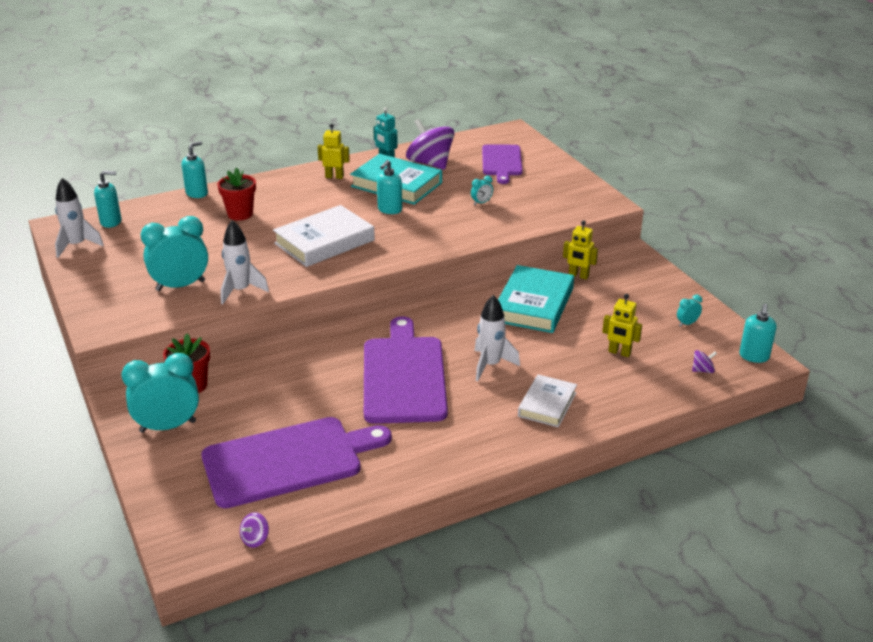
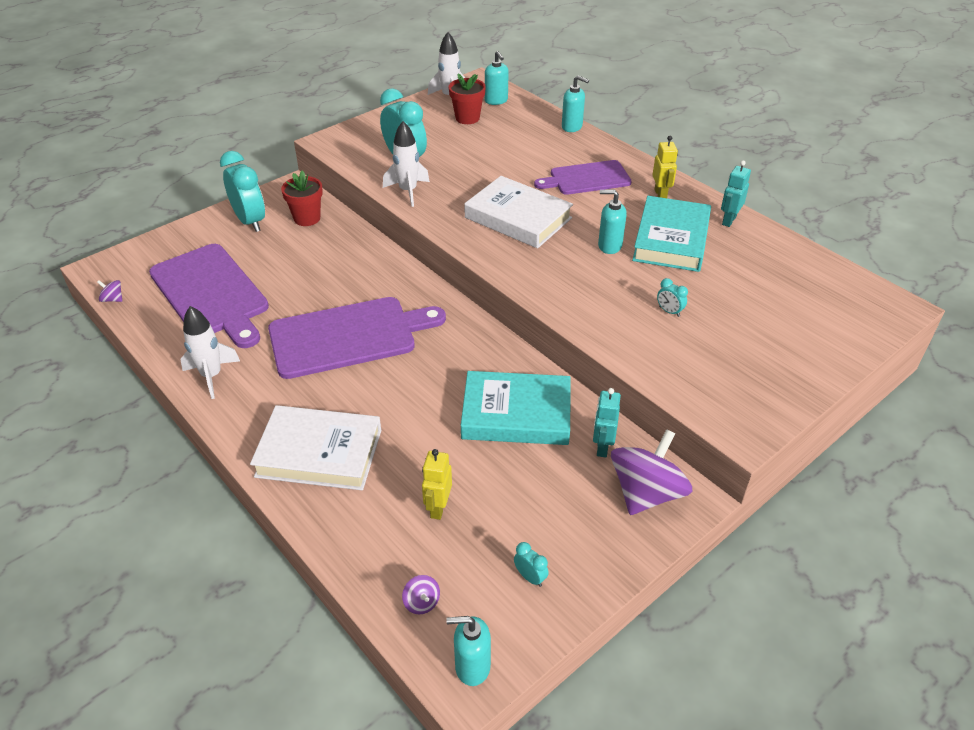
camera: 75 degrees right, 10 degrees up
(240, 214) = (546, 158): red flower pot -> red flower pot (467, 118)
(430, 163) = (742, 254): purple spinning top -> purple spinning top (646, 493)
(490, 365) = (382, 396): white rocket -> white rocket (212, 376)
(502, 162) = (793, 312): purple cutting board -> purple cutting board (586, 178)
(547, 404) = (319, 453): white book -> white book, size x1.63
(578, 275) = (602, 447): yellow robot -> turquoise robot

